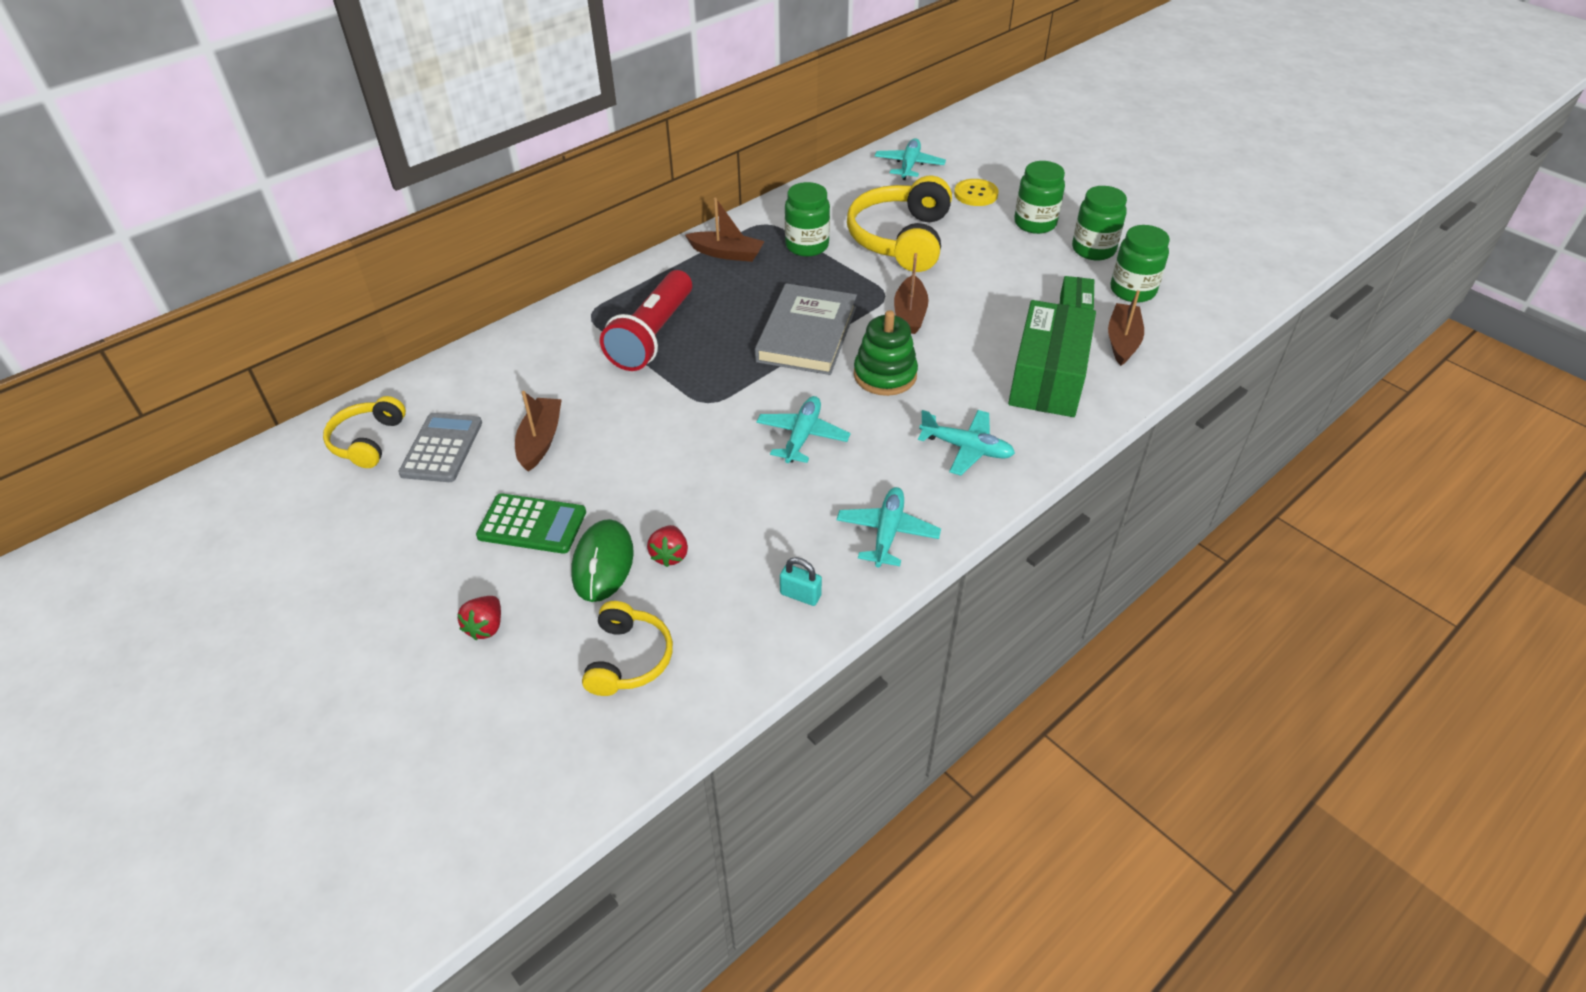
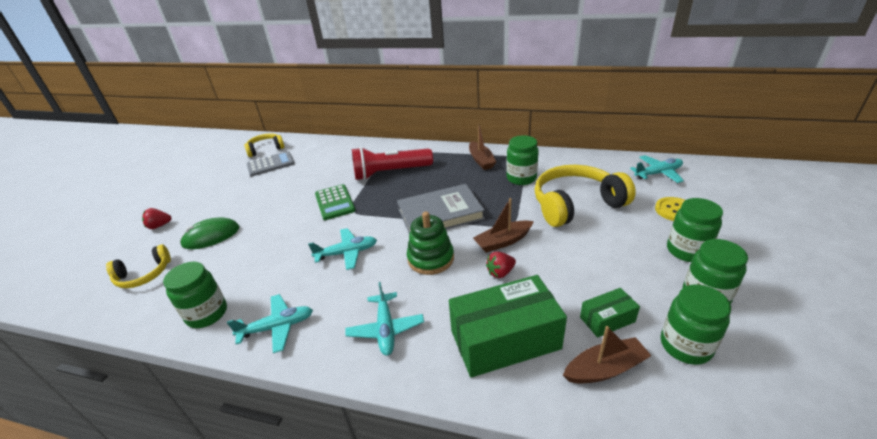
camera: 60 degrees right, 10 degrees down
(532, 524) = (231, 206): green calculator -> green calculator (334, 202)
(540, 440) = (290, 182): brown boat -> none
(670, 555) = (224, 253): red strawberry -> red strawberry (500, 272)
(800, 595) = (207, 314): turquoise padlock -> green jar

